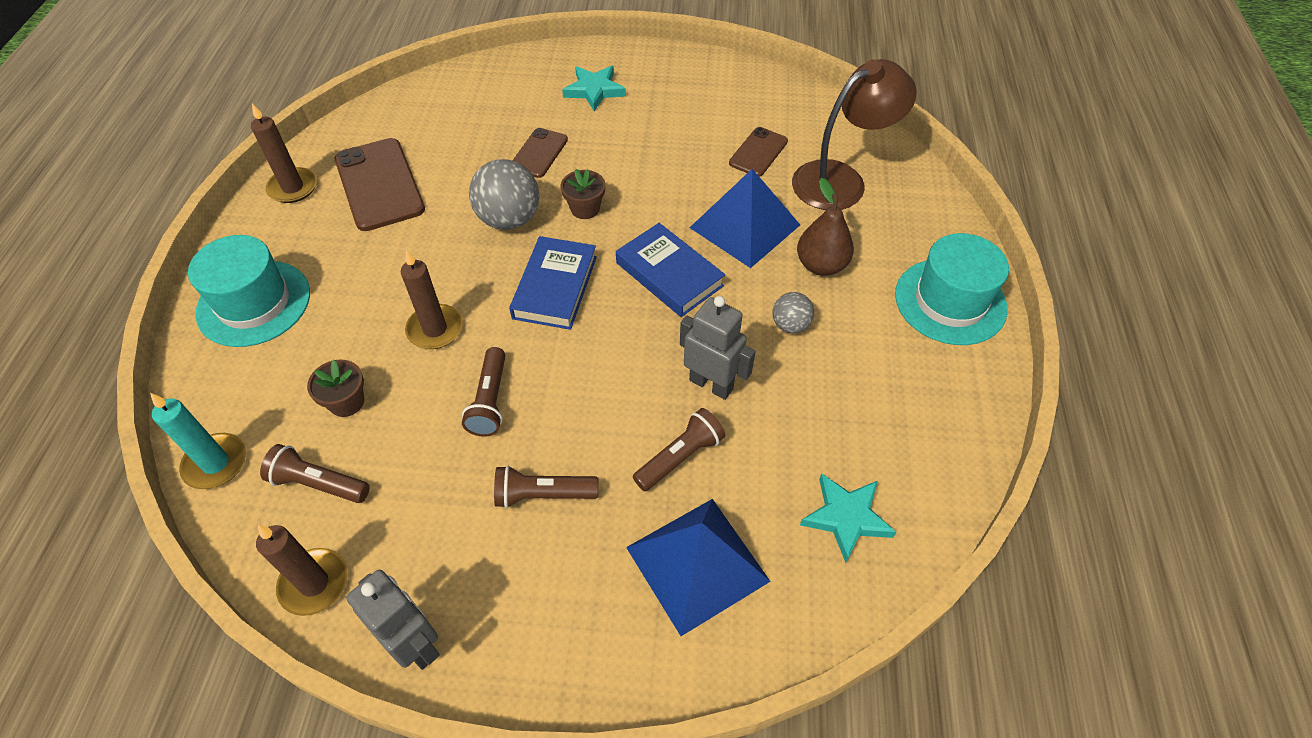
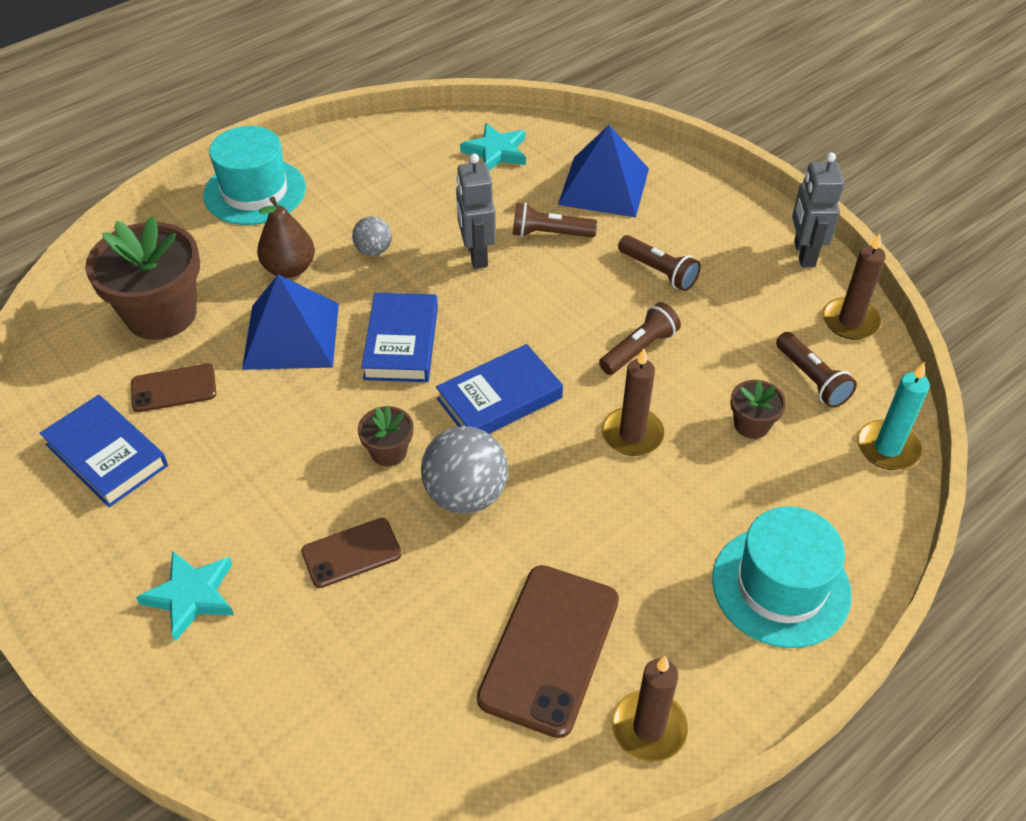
camera: 135 degrees left, 5 degrees down
(733, 105) = (107, 455): none -> blue book
(841, 179) = (161, 314): brown lamp -> brown flower pot

